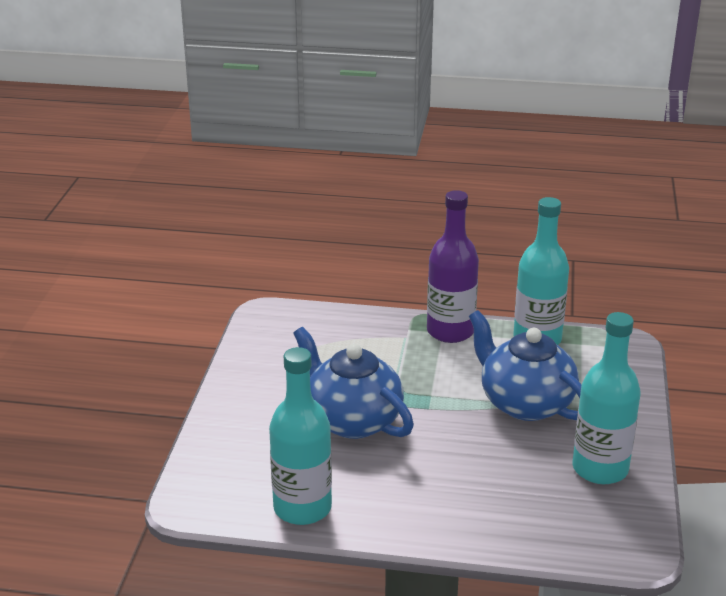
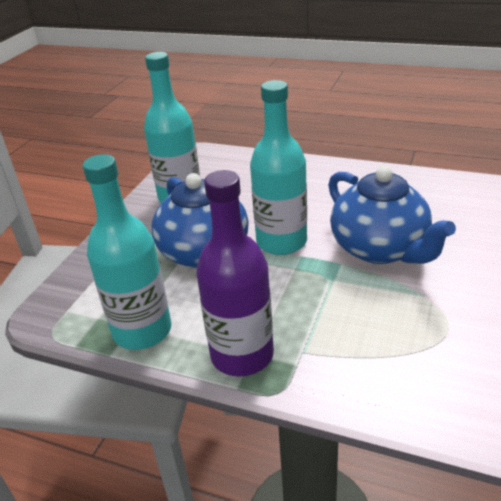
camera: 165 degrees left, 5 degrees up
(302, 508) = (422, 184): turquoise bottle -> turquoise bottle (281, 242)

